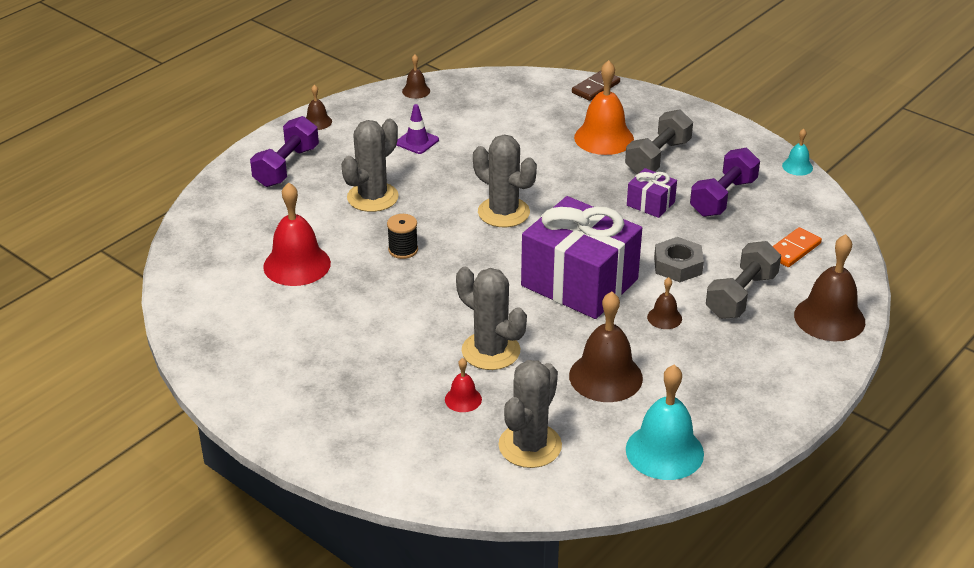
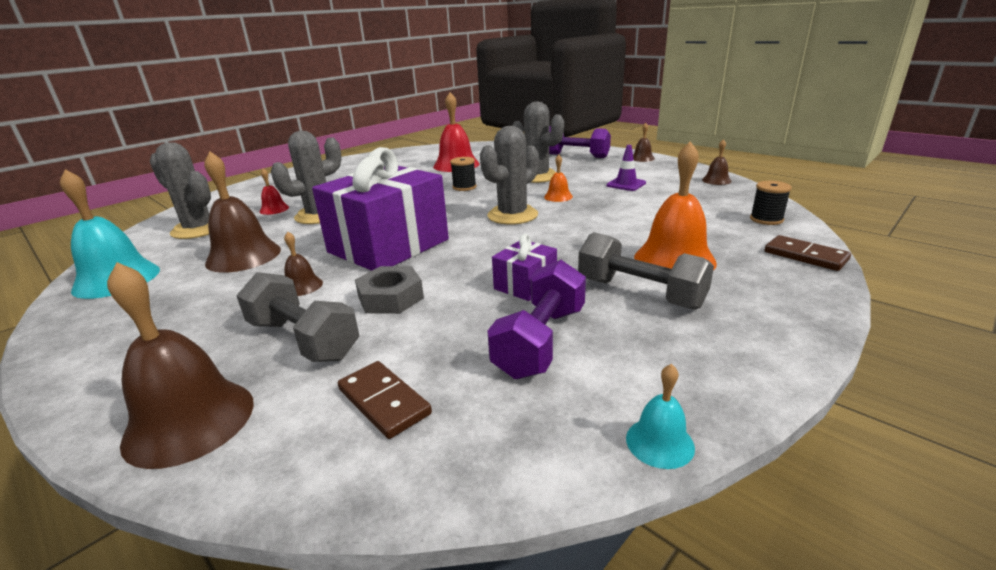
camera: 95 degrees right, 10 degrees down
(450, 184) = (558, 196): none -> orange bell
(525, 87) = (766, 219): none -> black spool
(723, 197) = (541, 341): purple dumbbell -> purple dumbbell turned 75 degrees clockwise
(793, 250) = (384, 401): orange domino -> brown domino

